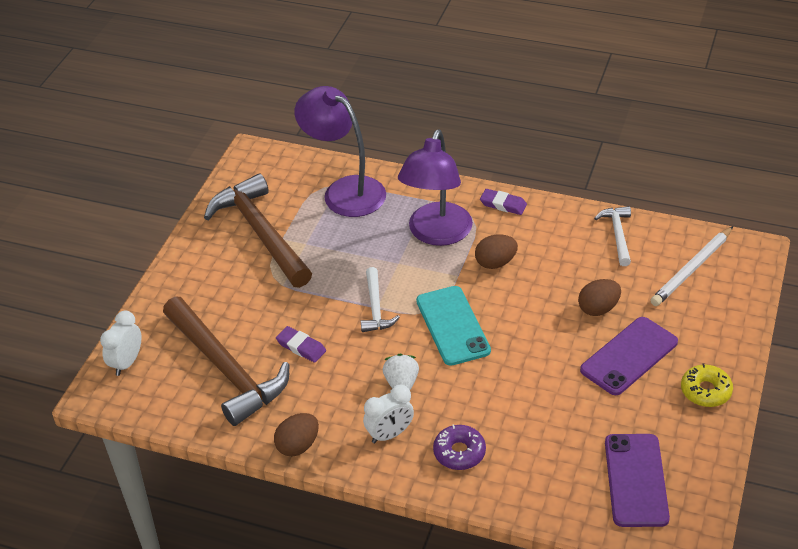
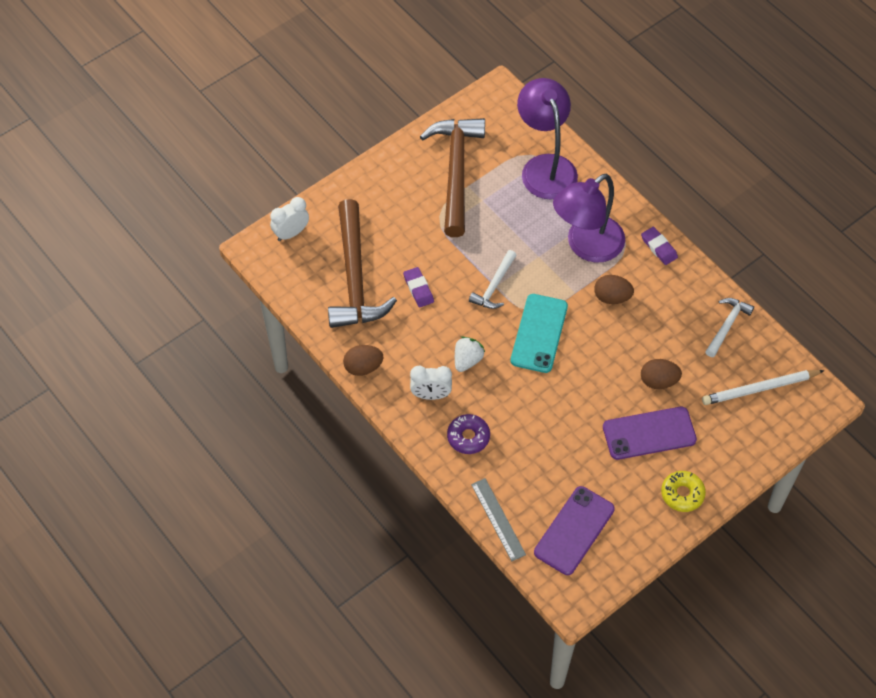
camera: 30 degrees right, 15 degrees up
(553, 512) = (498, 519): none -> grey ruler

